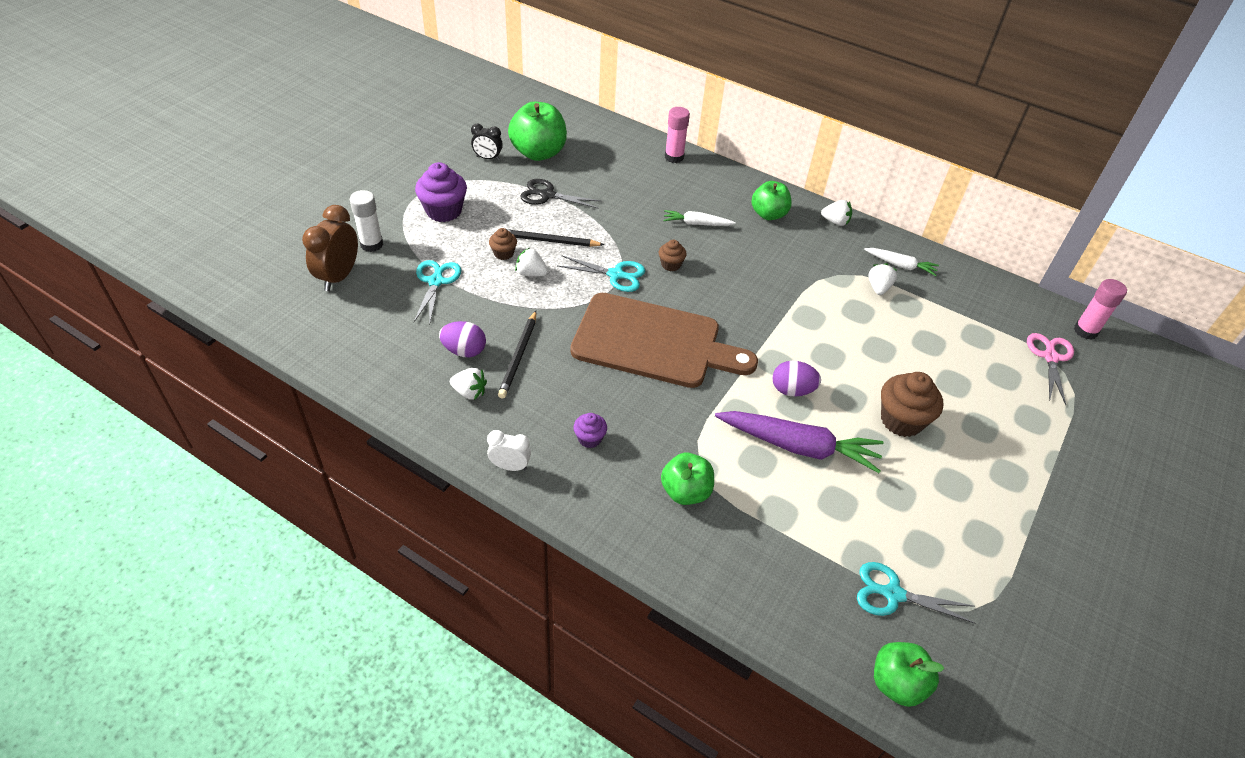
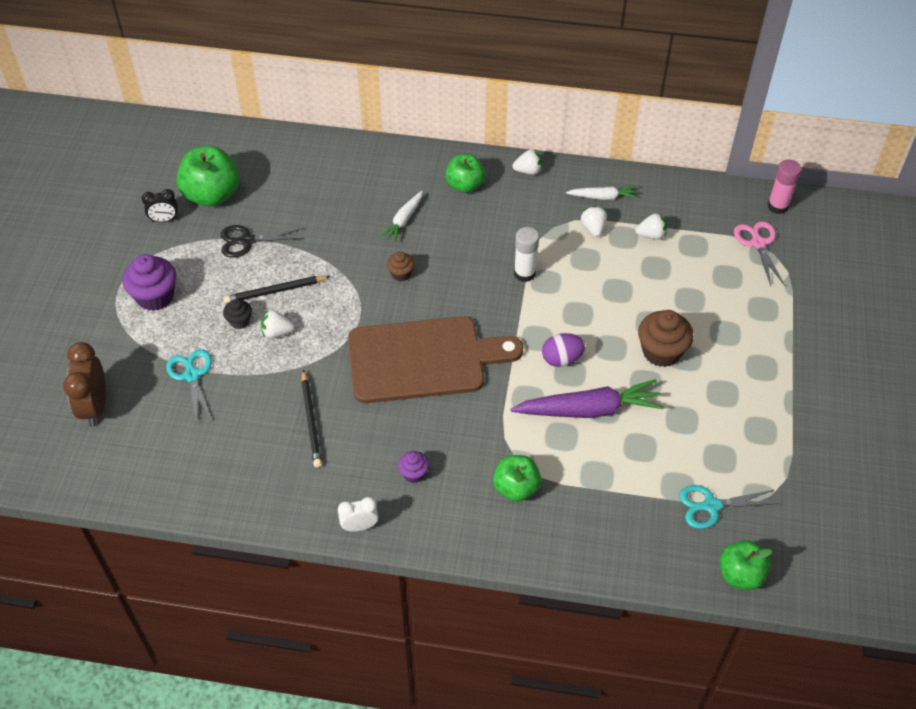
camera: 20 degrees left, 5 degrees up
(372, 244) = (106, 360): white glue stick -> white glue stick (524, 273)
(464, 351) = (259, 435): purple egg -> none
(469, 392) = (286, 473): white strawberry -> white strawberry (651, 235)
(503, 253) = (239, 321): brown cupcake -> black cupcake
(616, 275) = (356, 303): turquoise scissors -> none
(674, 157) = (347, 152): pink glue stick -> none
(696, 224) = (403, 220): white carrot -> white carrot turned 45 degrees counterclockwise

